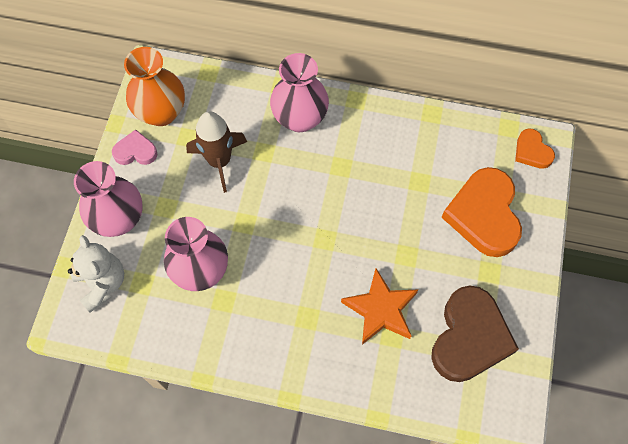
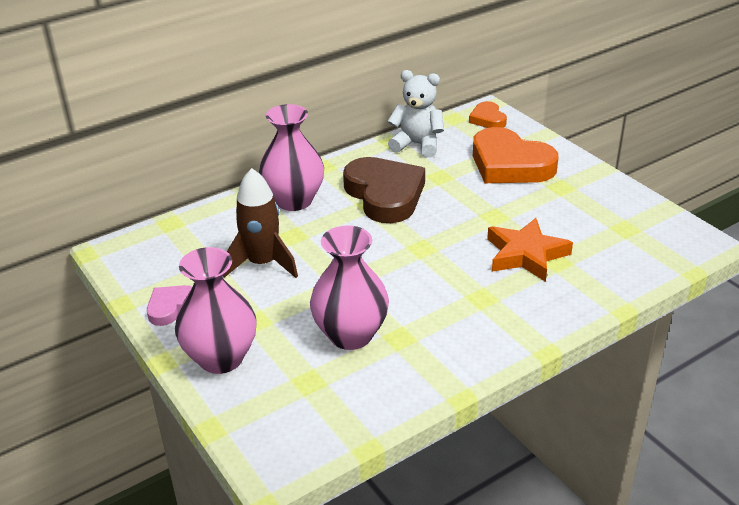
camera: 45 degrees left, 30 degrees down
(102, 283) = (270, 409): white teddy bear -> white teddy bear (417, 145)
(161, 112) = (160, 270): orange vase -> none
(469, 337) = (606, 225): brown heart -> brown heart (385, 195)
(532, 151) = (488, 119): orange heart -> orange heart turned 60 degrees clockwise

